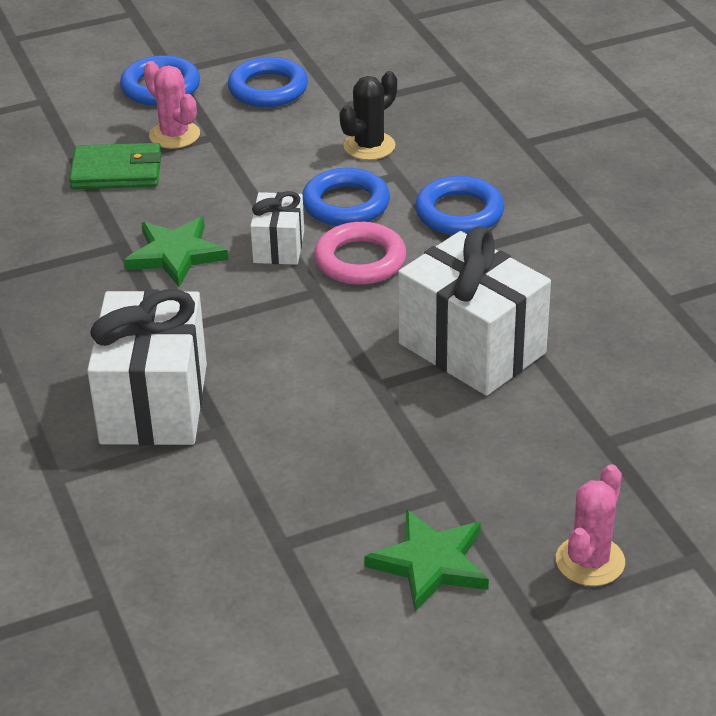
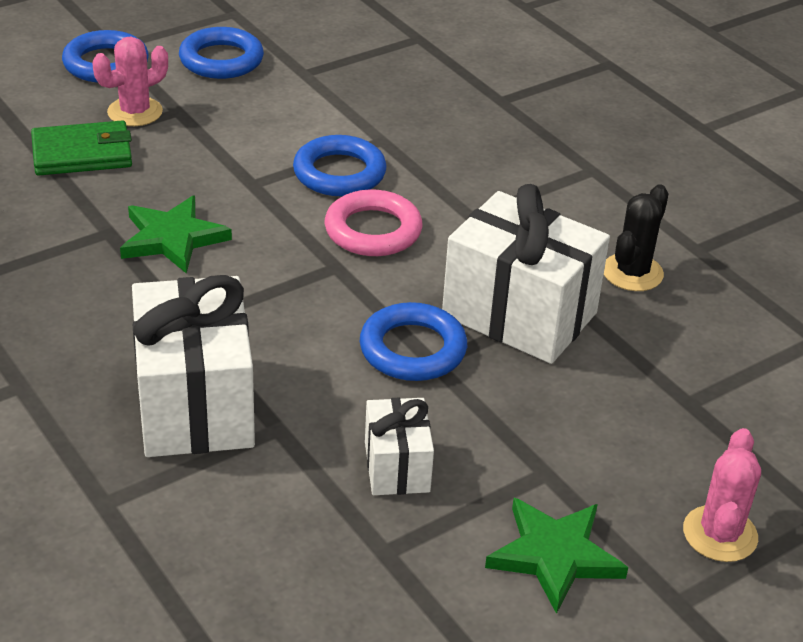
camera: 15 degrees left, 0 degrees up
(174, 135) = (135, 112): pink cactus -> pink cactus turned 75 degrees counterclockwise
(279, 246) = (282, 222): white gift -> white gift (397, 467)
(369, 146) = (345, 112): black cactus -> black cactus (632, 273)
(459, 213) = (459, 174): blue ring -> blue ring (413, 349)

